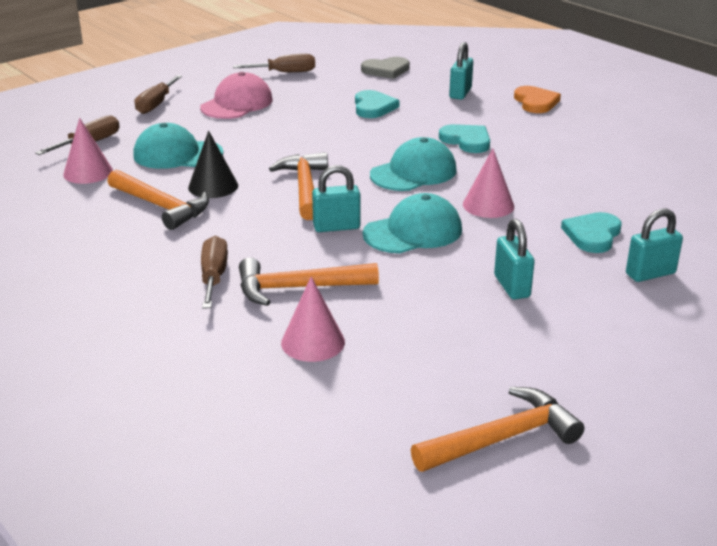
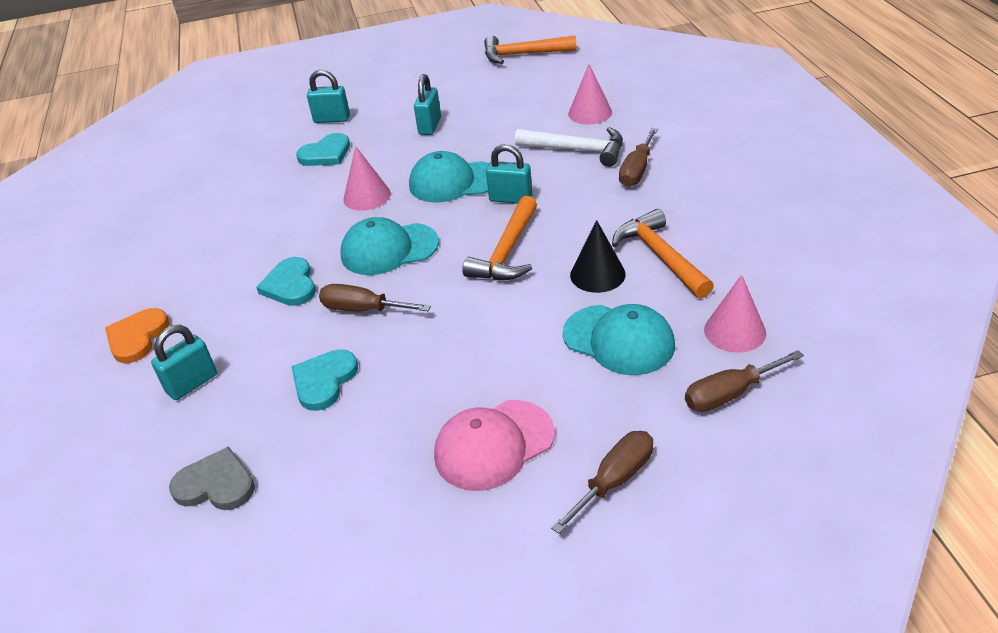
camera: 150 degrees left, 10 degrees up
(285, 72) = (366, 529): brown screwdriver -> brown screwdriver (363, 309)
(298, 288) = (577, 150): orange hammer -> white hammer

